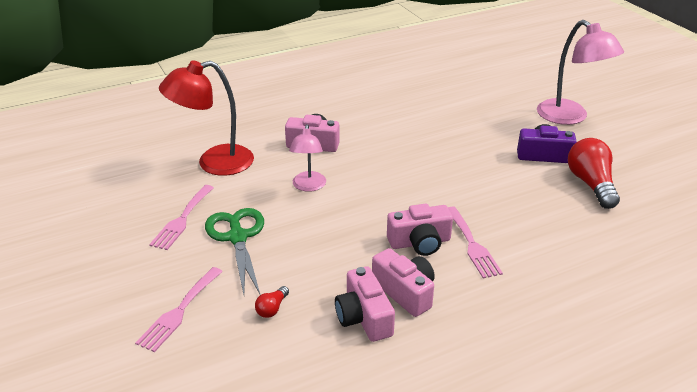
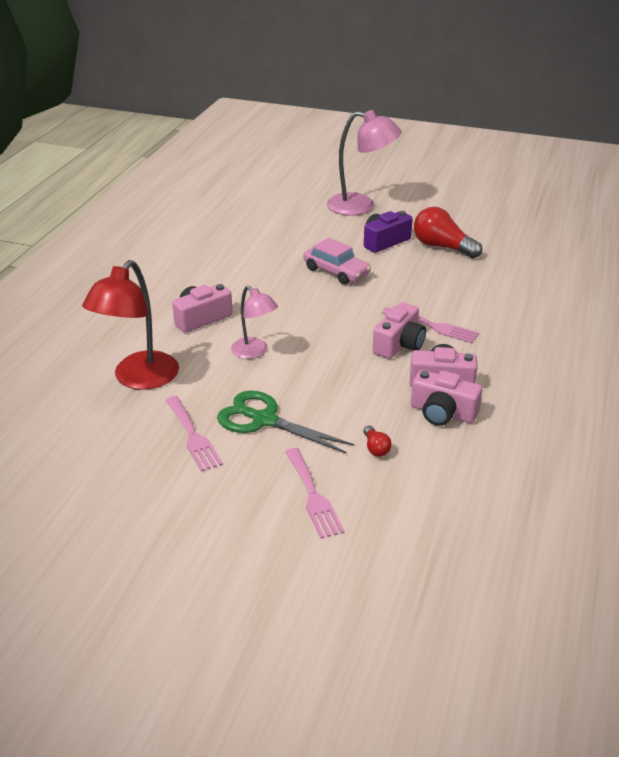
camera: 45 degrees left, 0 degrees up
(463, 159) = (336, 271): none -> pink car

